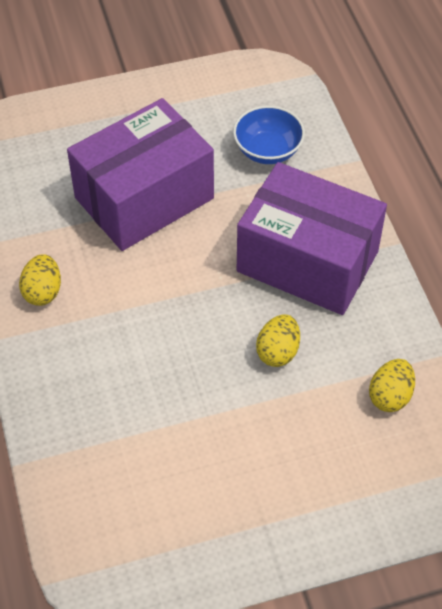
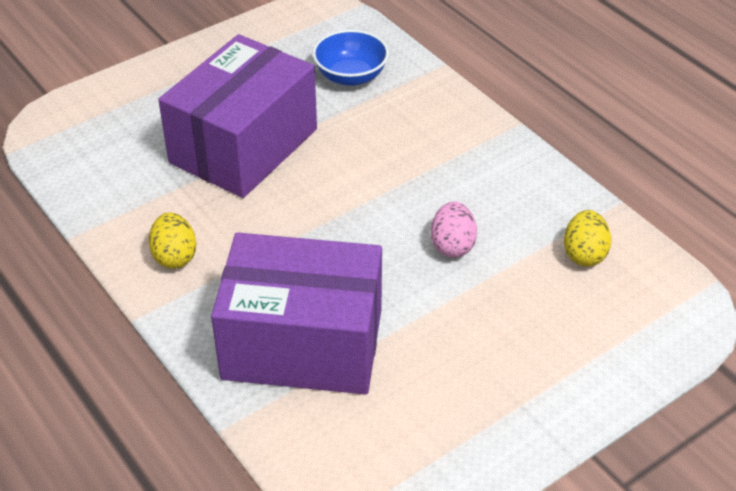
camera: 20 degrees left, 10 degrees down
(278, 352) = (452, 245): yellow egg -> pink egg
(307, 261) = (440, 160): purple box -> purple box (302, 344)

